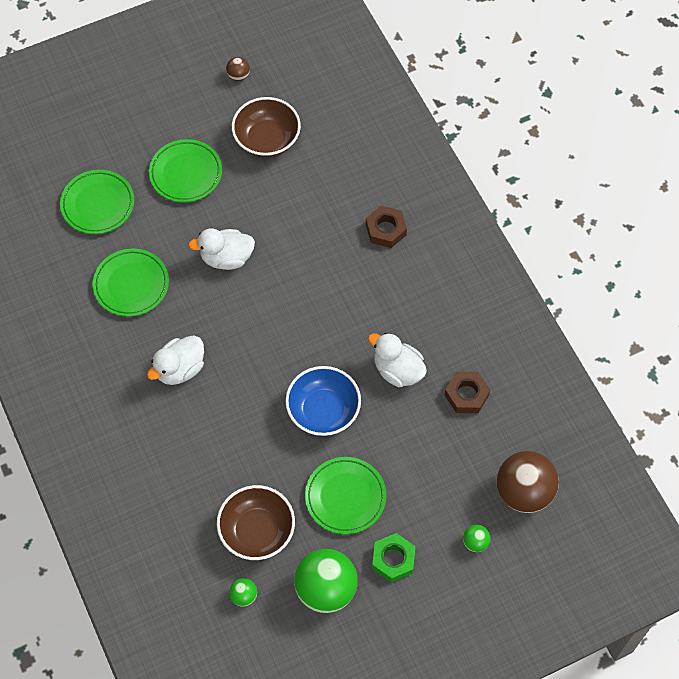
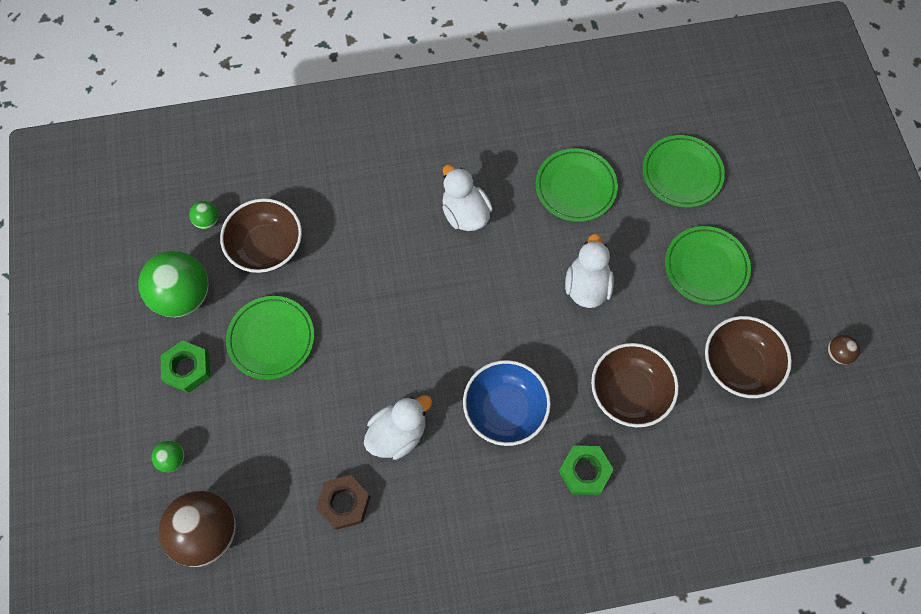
camera: 105 degrees right, 5 degrees up
(312, 211) = (629, 392): none -> brown bowl
(323, 411) = (375, 341): blue bowl -> blue bowl (505, 409)
(386, 230) = (584, 471): brown nut -> green nut

